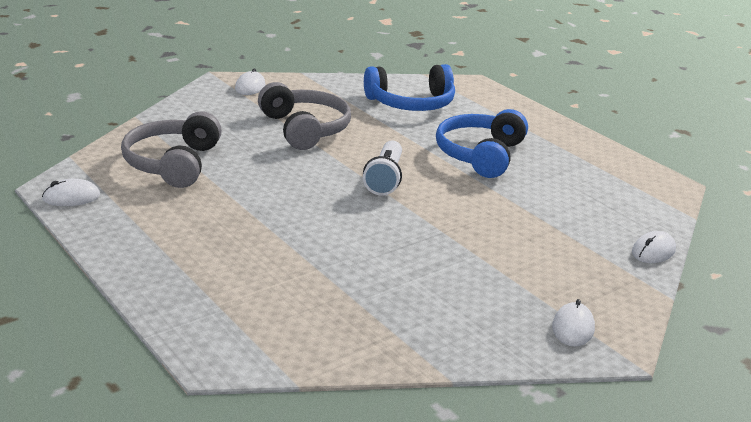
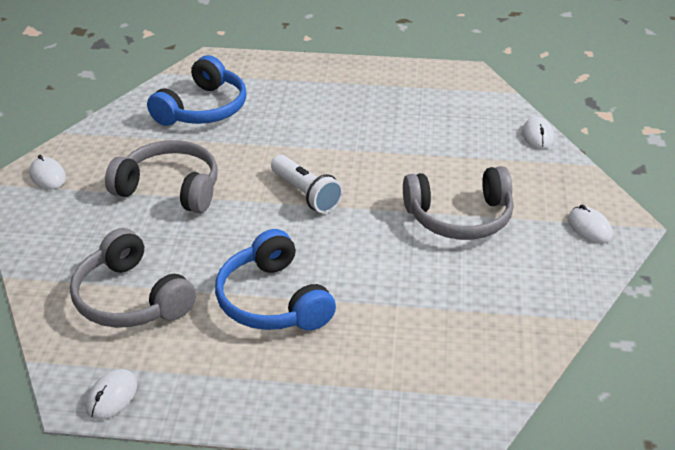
camera: 45 degrees left, 10 degrees up
(472, 255) = (460, 217): none -> grey headphones
(480, 155) = (328, 126): blue headphones -> blue headphones (273, 300)

